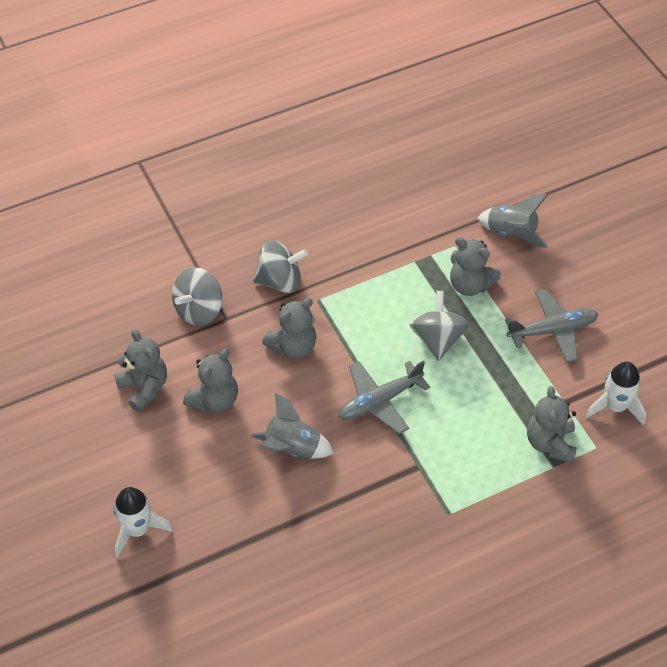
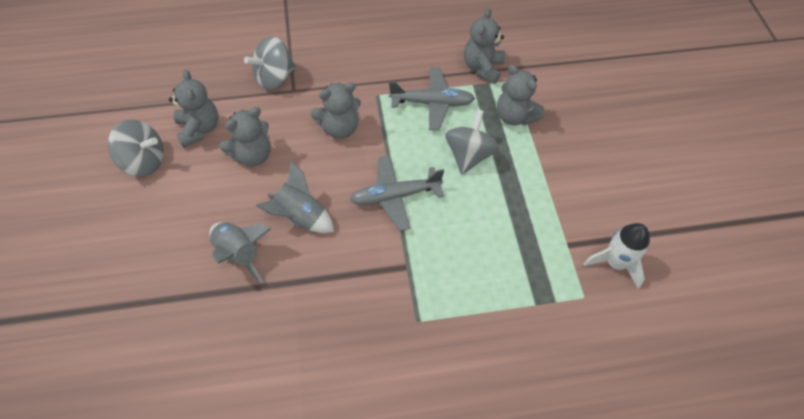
camera: 15 degrees right, 5 degrees up
(137, 530) = (132, 251): white rocket -> none
(280, 281) = (352, 71): grey spinning top -> grey spinning top (144, 161)
(511, 233) = (567, 82): grey rocket -> grey rocket (239, 254)
(550, 443) = (540, 280): grey teddy bear -> grey teddy bear (482, 68)
(552, 330) = (577, 175): grey plane -> grey plane (432, 103)

